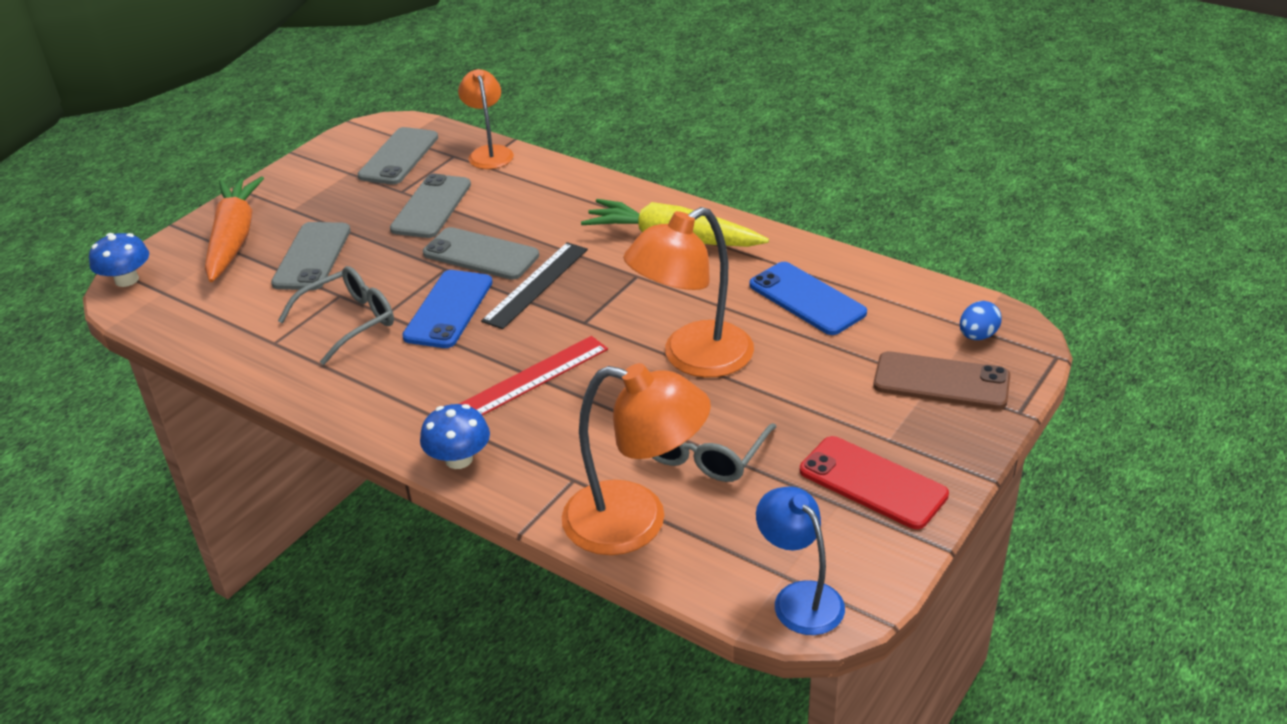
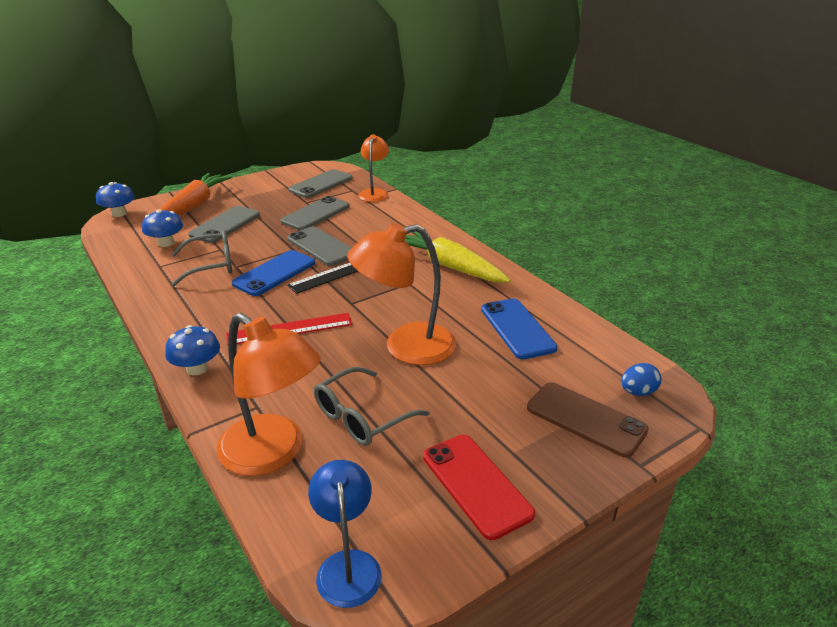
camera: 20 degrees right, 5 degrees down
(249, 306) = (166, 243): none -> blue mushroom

